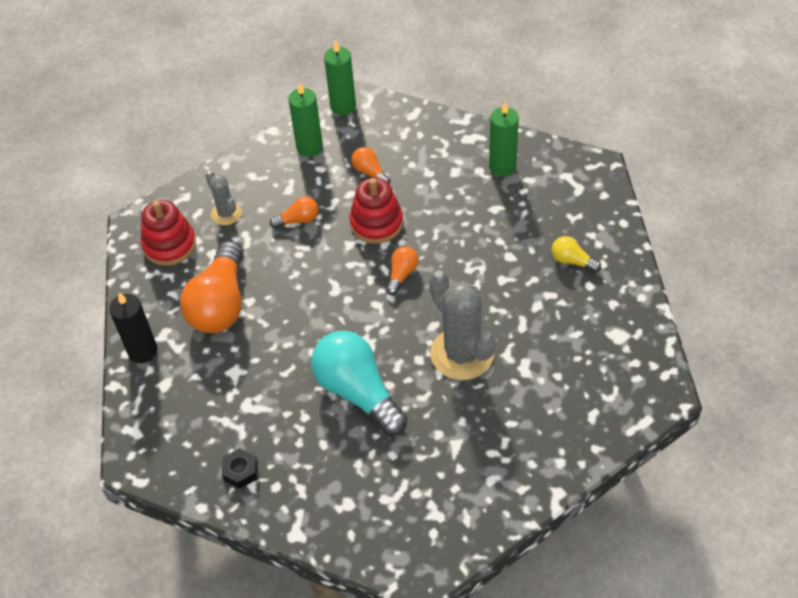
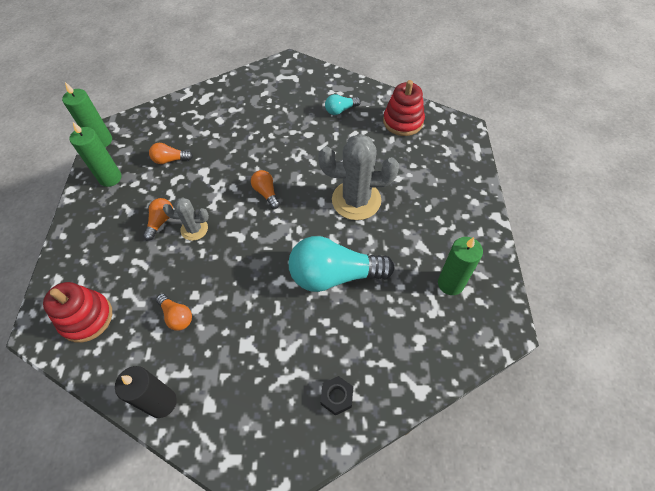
camera: 55 degrees left, 5 degrees up
(220, 304) = (177, 316): orange light bulb -> orange light bulb, size x0.46
(226, 213) = (104, 262): grey cactus -> grey cactus (194, 229)
(376, 223) = (213, 181): red stacking toy -> red stacking toy (403, 121)
(502, 167) = (242, 98): green candle -> green candle (450, 283)
(572, 261) = (340, 110): yellow light bulb -> turquoise light bulb

